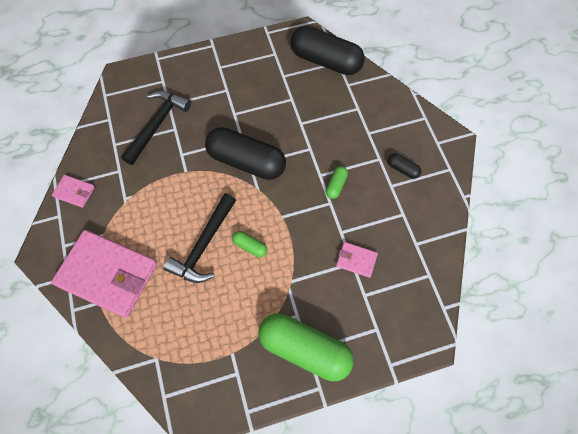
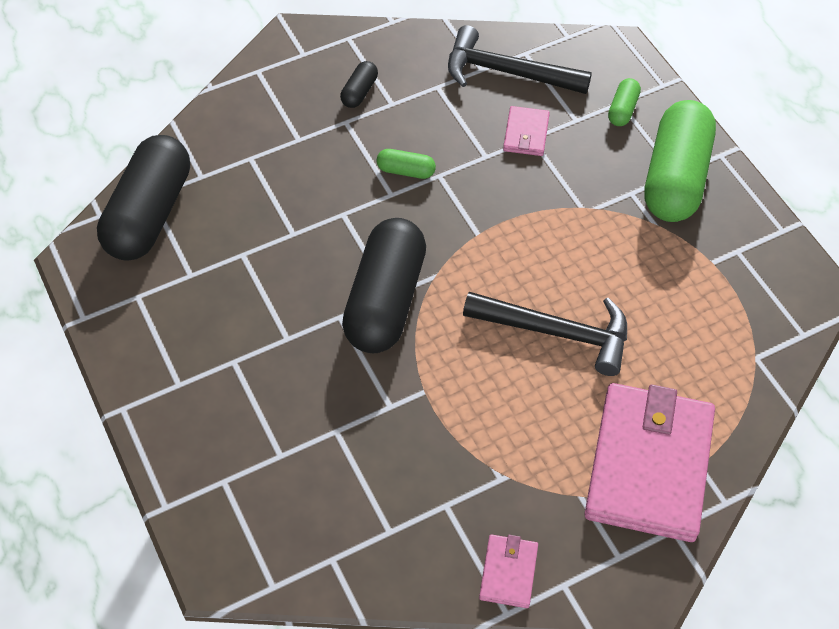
camera: 100 degrees left, 10 degrees down
(157, 124) = (331, 464): black hammer -> black hammer (506, 72)
(250, 246) = (541, 268): green capsule -> green capsule (622, 109)

